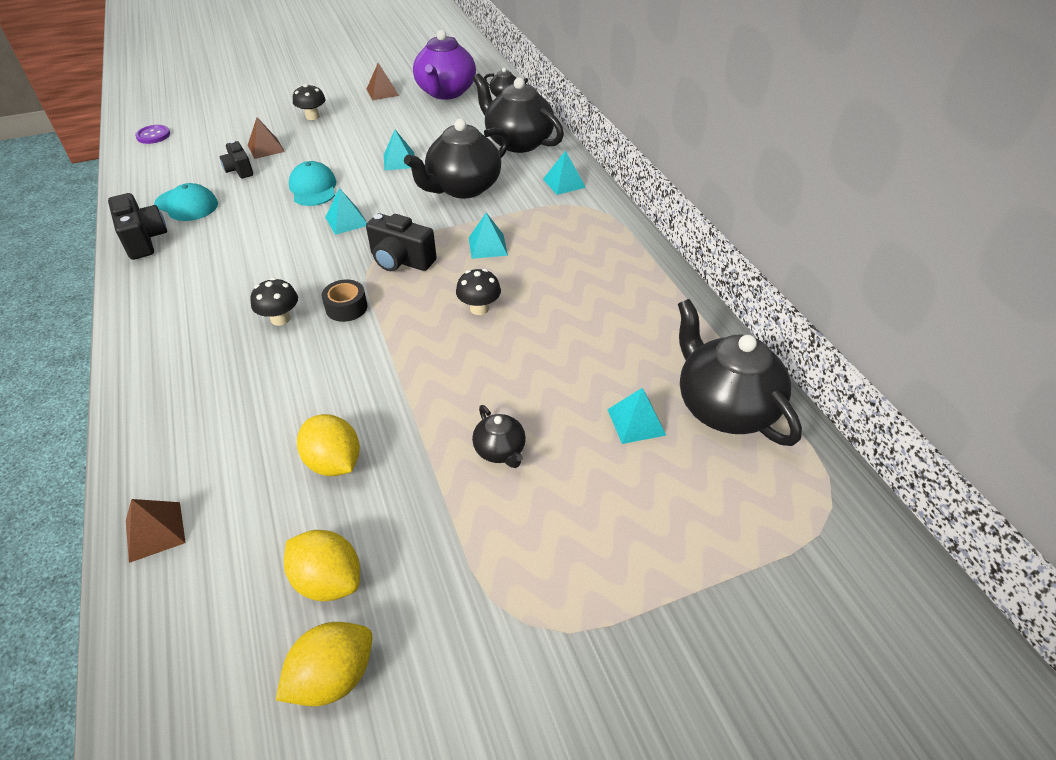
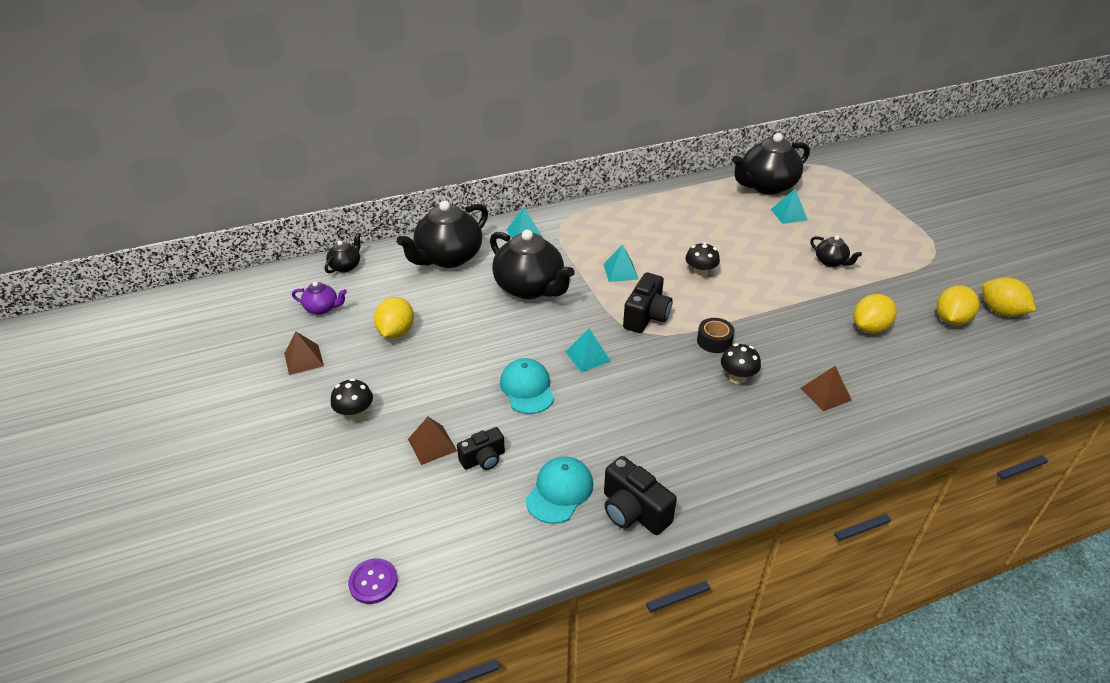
camera: 90 degrees left, 5 degrees down
(144, 240) = (633, 511): black camera -> black camera turned 105 degrees counterclockwise
(155, 531) = (961, 401): brown pyramid -> brown pyramid (826, 394)
(313, 188) = (527, 388): turquoise cap -> turquoise cap turned 90 degrees clockwise
(399, 161) = (476, 331): turquoise pyramid -> none
(407, 125) = (396, 332): none -> yellow lemon
(446, 92) = (322, 308): purple teapot -> purple teapot, size x0.48
(500, 450) = (831, 262): black teapot -> black teapot turned 75 degrees clockwise

